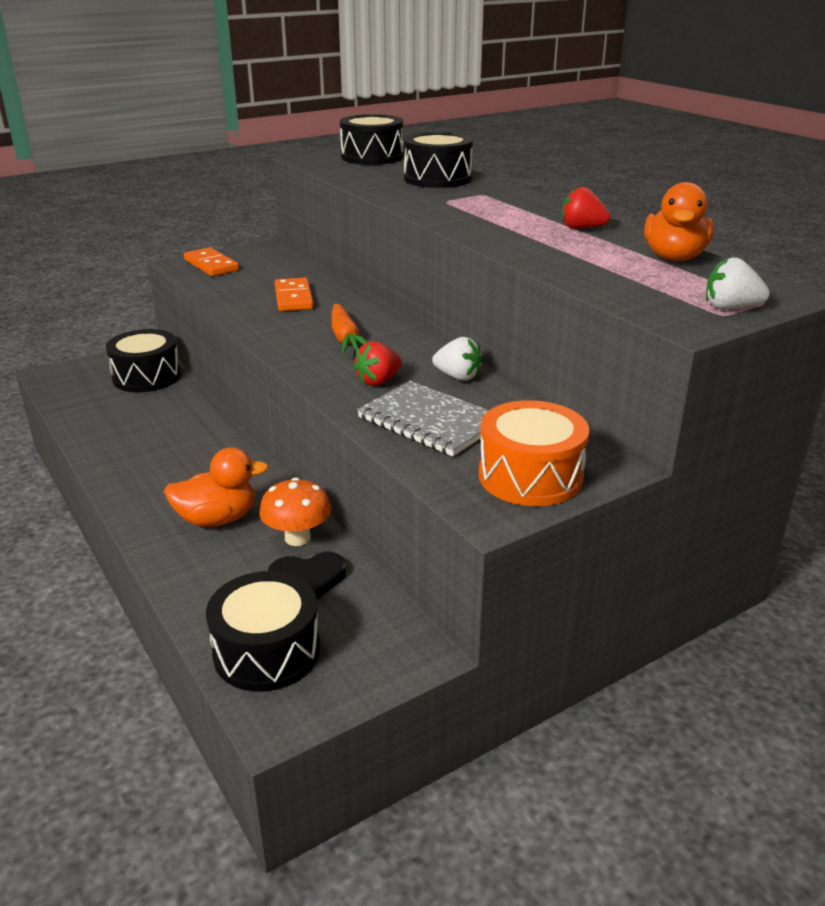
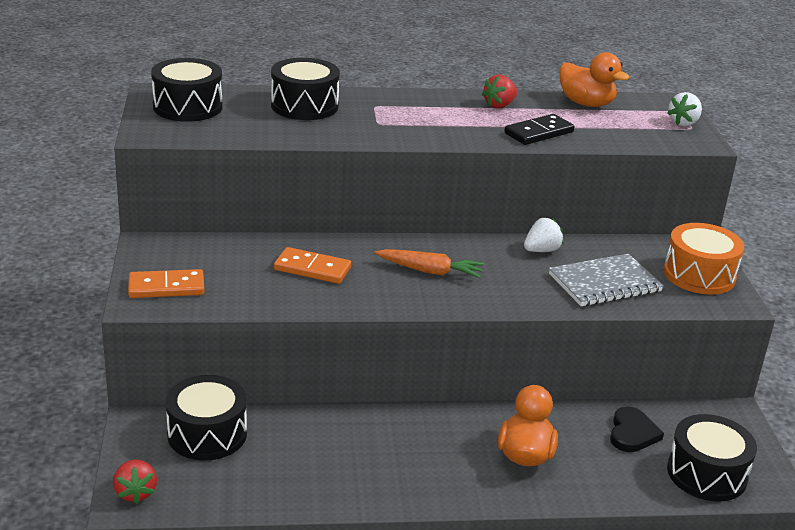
camera: 65 degrees left, 0 degrees up
(297, 538) = (577, 423): orange mushroom -> none
(378, 381) = (525, 282): red strawberry -> red strawberry (135, 492)
(544, 251) = (539, 133): none -> black domino

